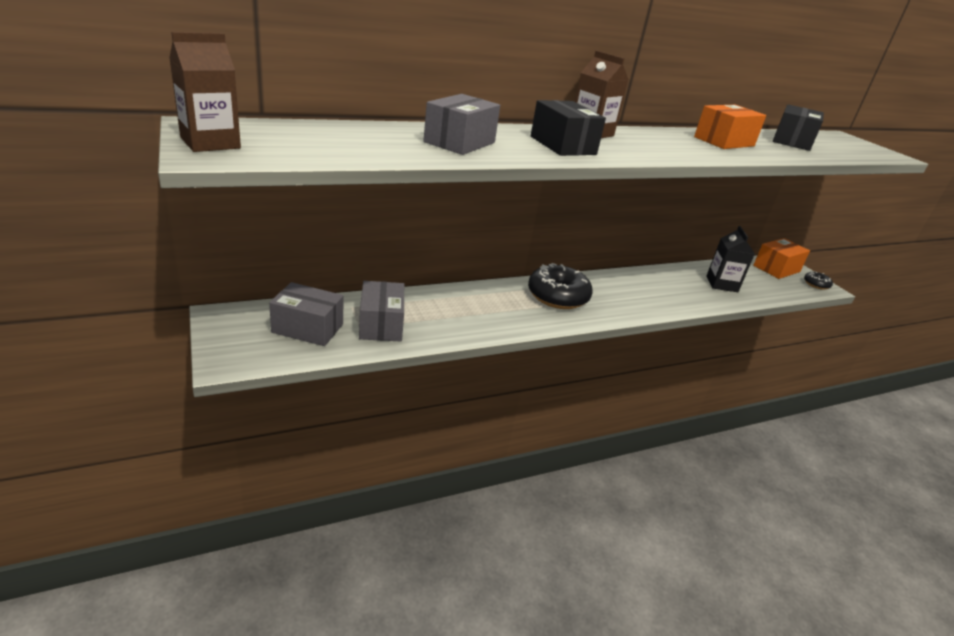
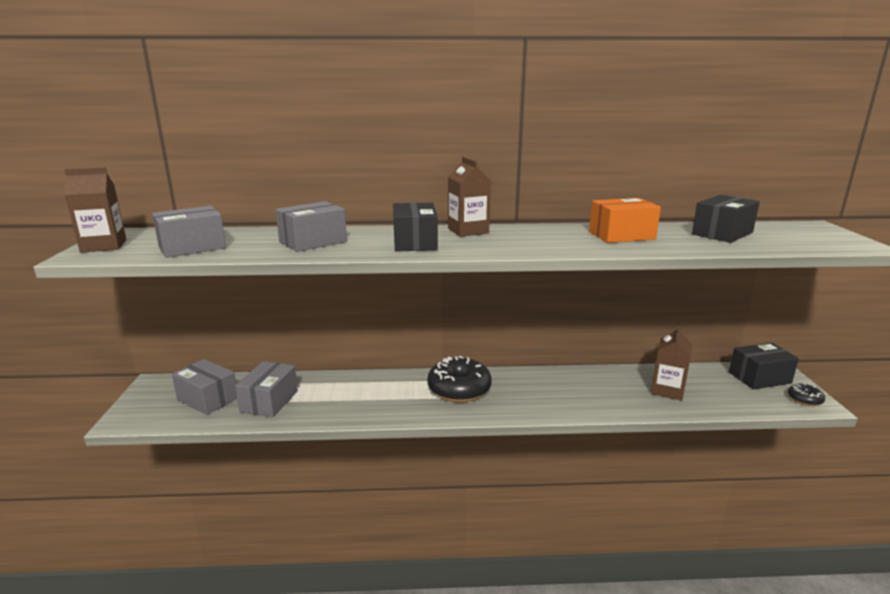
camera: 25 degrees right, 10 degrees down
(332, 147) = (192, 247): none -> grey box
(721, 284) = (667, 390): black carton -> brown carton
(776, 268) = (759, 378): orange box -> black box

